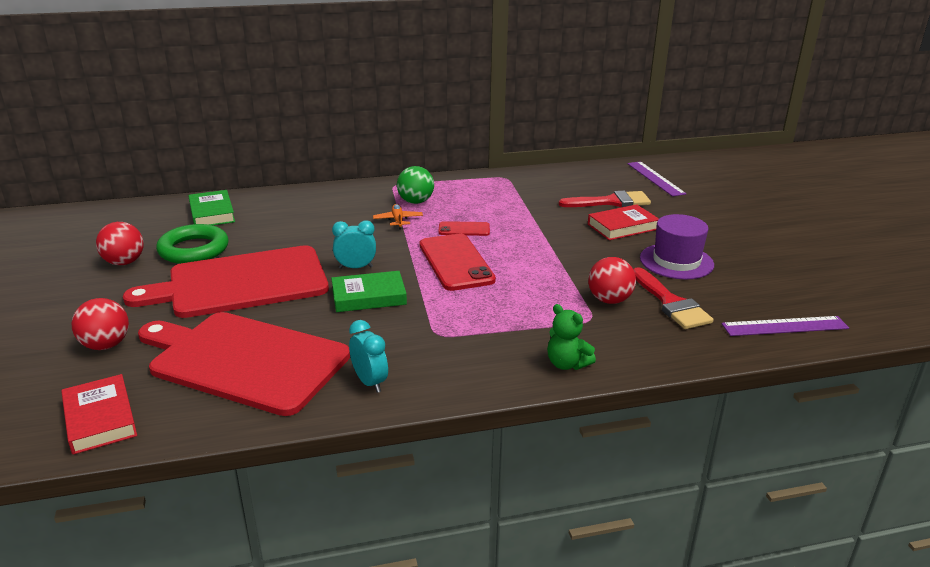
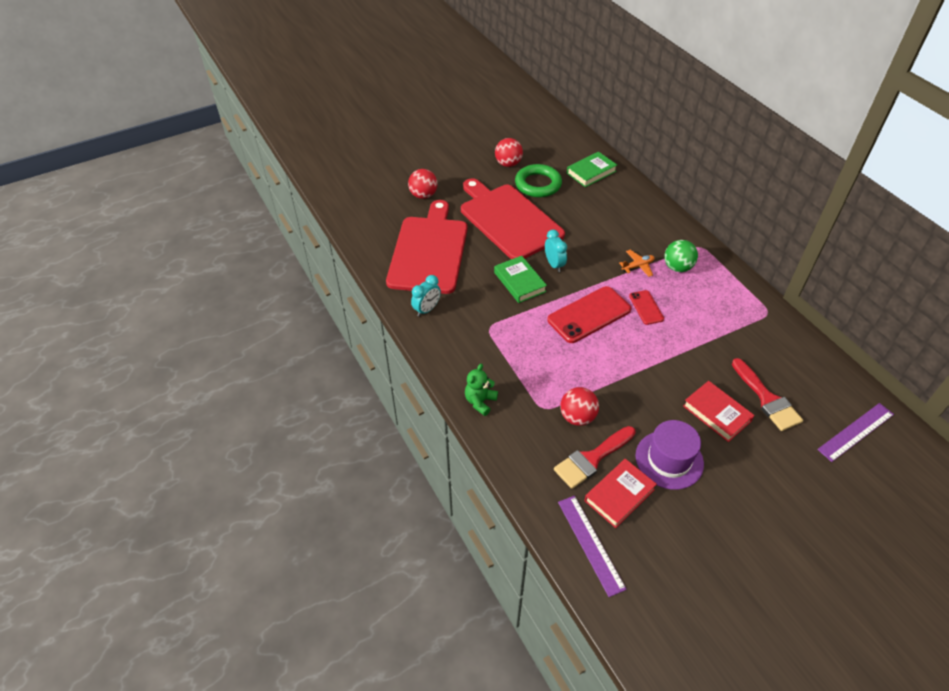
camera: 75 degrees right, 20 degrees up
(100, 419) = (364, 221): red book -> red book (619, 495)

